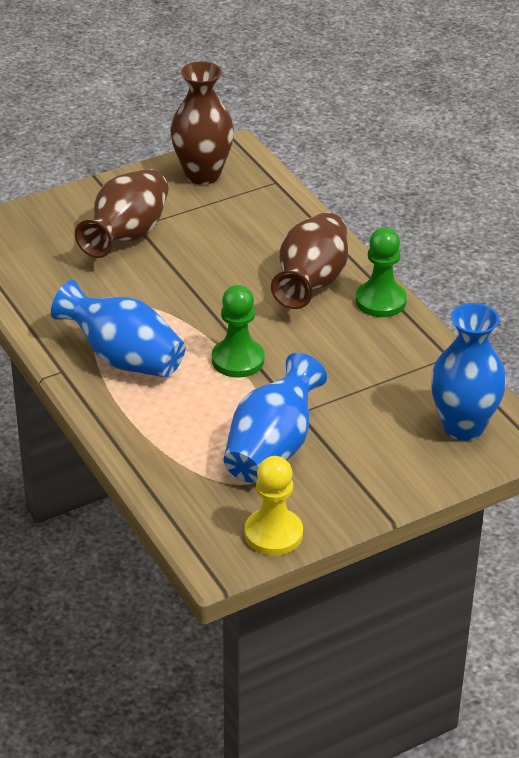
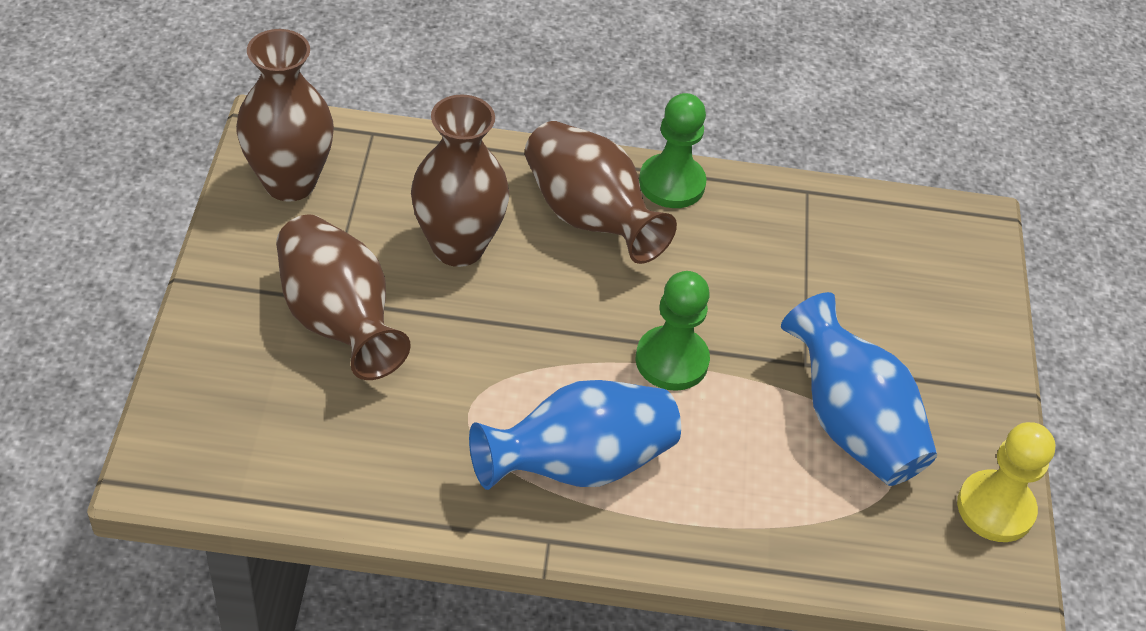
camera: 60 degrees left, 10 degrees up
(228, 249) = (458, 247): none -> brown vase
(463, 427) = (928, 250): blue vase -> none

